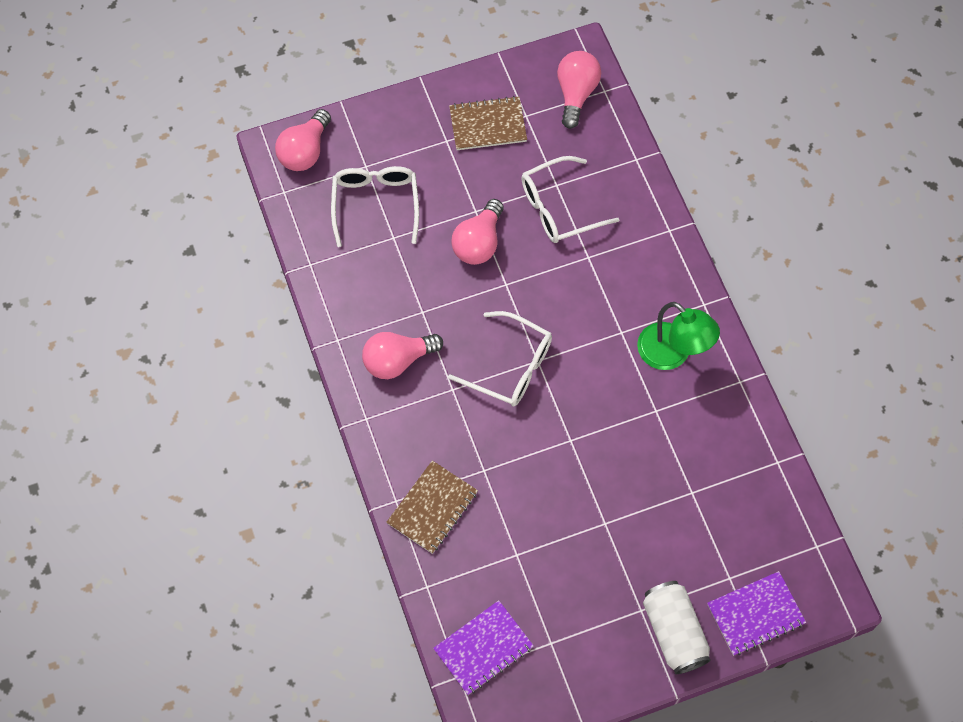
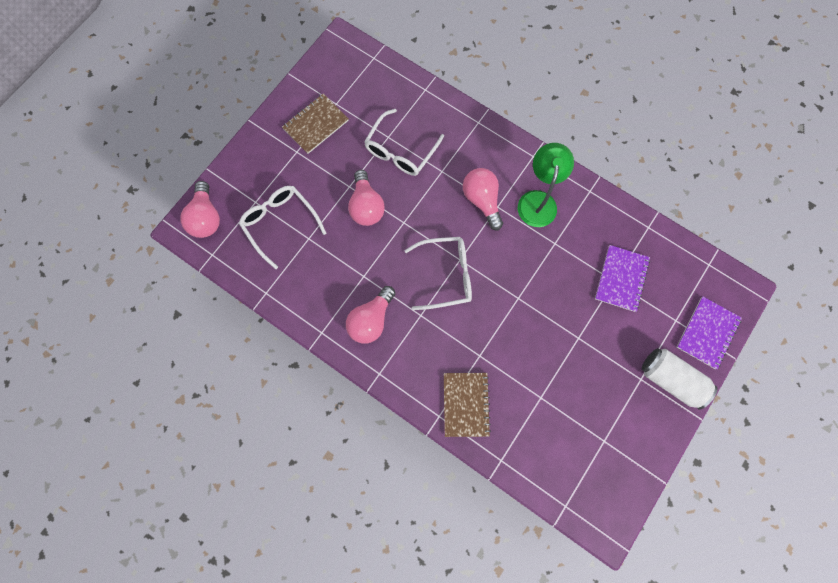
camera: 35 degrees left, 10 degrees up
(483, 648) = (566, 476): purple notebook -> purple notebook (621, 278)
(576, 94) = (357, 70): pink light bulb -> pink light bulb (482, 200)
(672, 354) = (538, 200): green lamp -> green lamp turned 90 degrees counterclockwise

